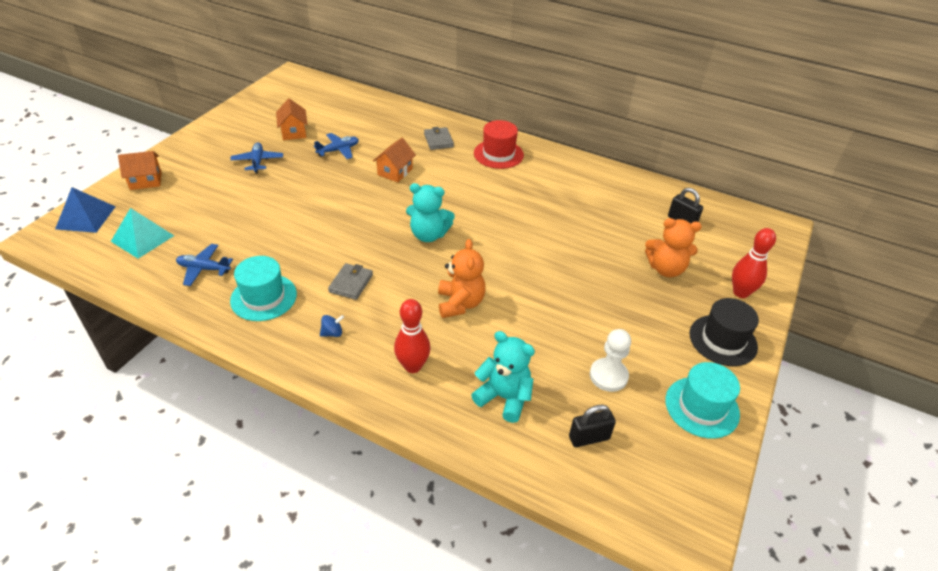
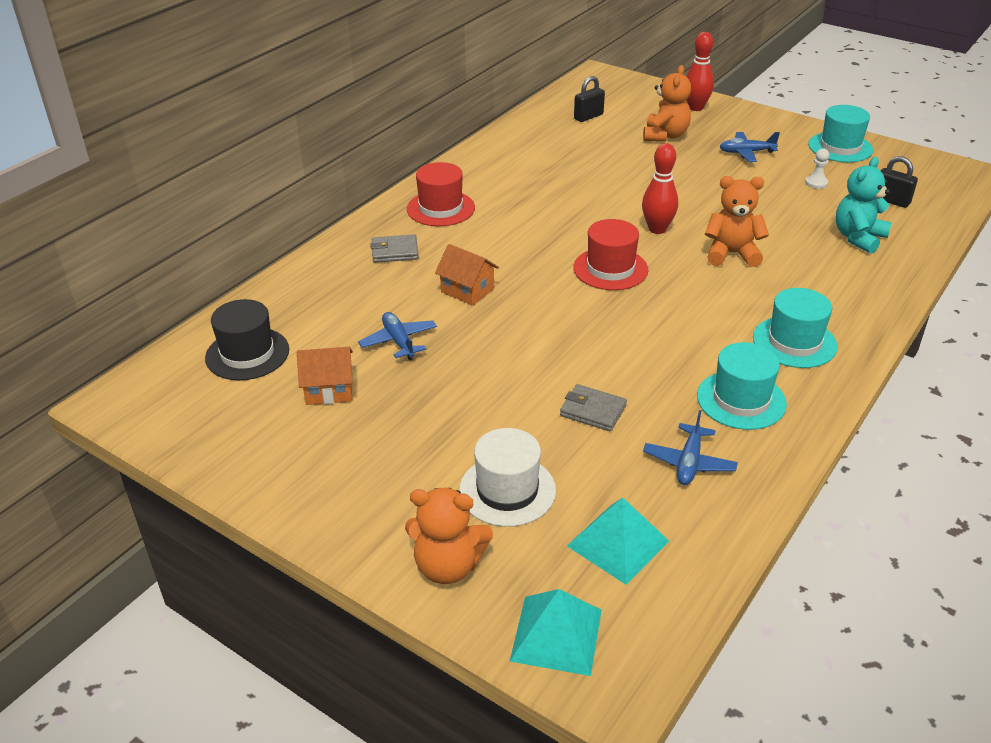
camera: 80 degrees left, 5 degrees down
(86, 217) = (556, 634): blue pyramid -> turquoise pyramid
(146, 181) = (448, 566): orange house -> orange teddy bear
(197, 197) = (507, 490): none -> white hat
(258, 161) = (413, 426): blue plane -> blue plane (746, 152)
(332, 333) = (794, 342): blue spinning top -> turquoise hat
(351, 283) = (706, 329): grey wallet -> grey wallet (593, 411)
(413, 366) = (832, 288): red bowling pin -> red bowling pin (657, 229)
(428, 235) = (610, 269): turquoise teddy bear -> red hat
(589, 438) = (891, 201): black padlock -> black padlock turned 45 degrees counterclockwise
(608, 376) = (816, 183): white pawn -> white pawn, size x0.61
(723, 340) = (759, 126): black hat -> black hat (247, 354)

